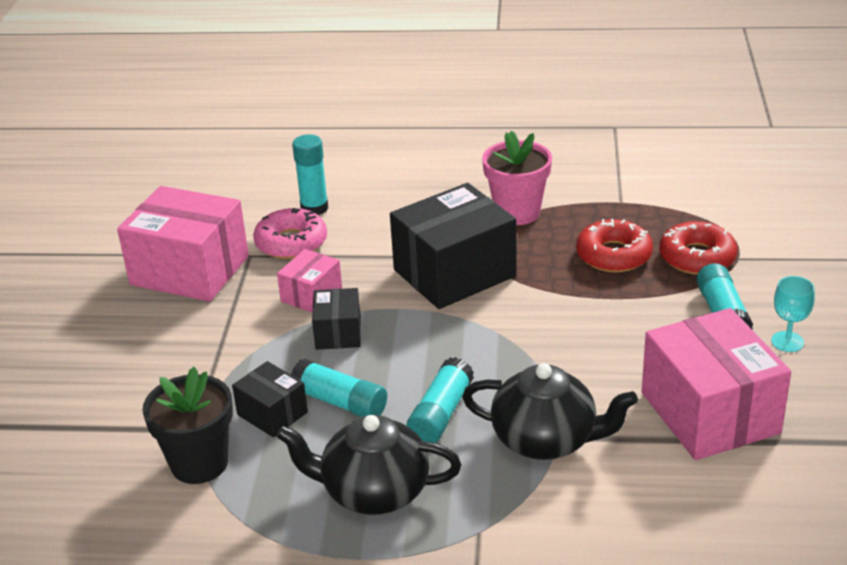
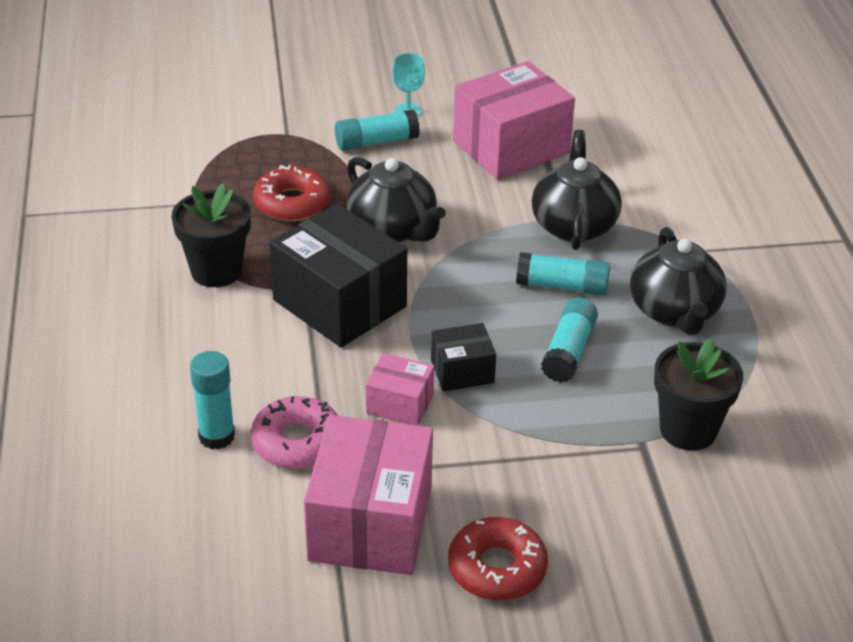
camera: 105 degrees left, 5 degrees up
(272, 413) = (600, 394): black box -> none
(517, 212) = (216, 271): pink flower pot -> black flower pot
(561, 312) = (393, 229): none -> black teapot
(697, 257) = (289, 156): red donut -> red donut (497, 568)

